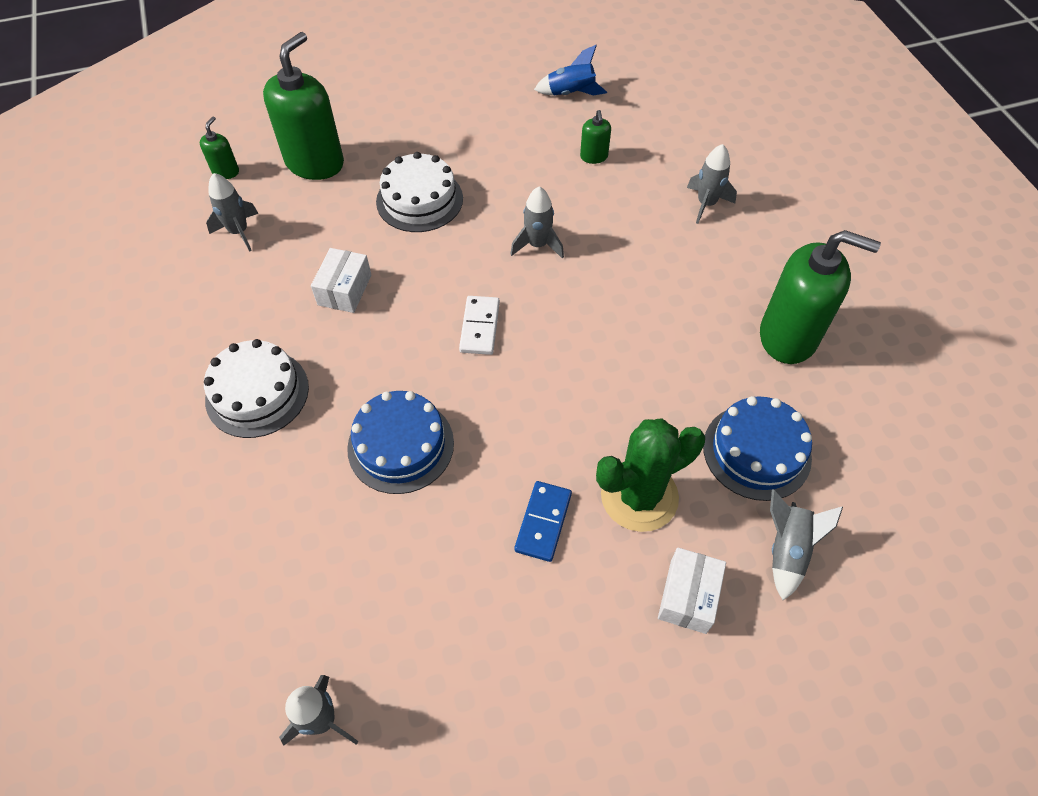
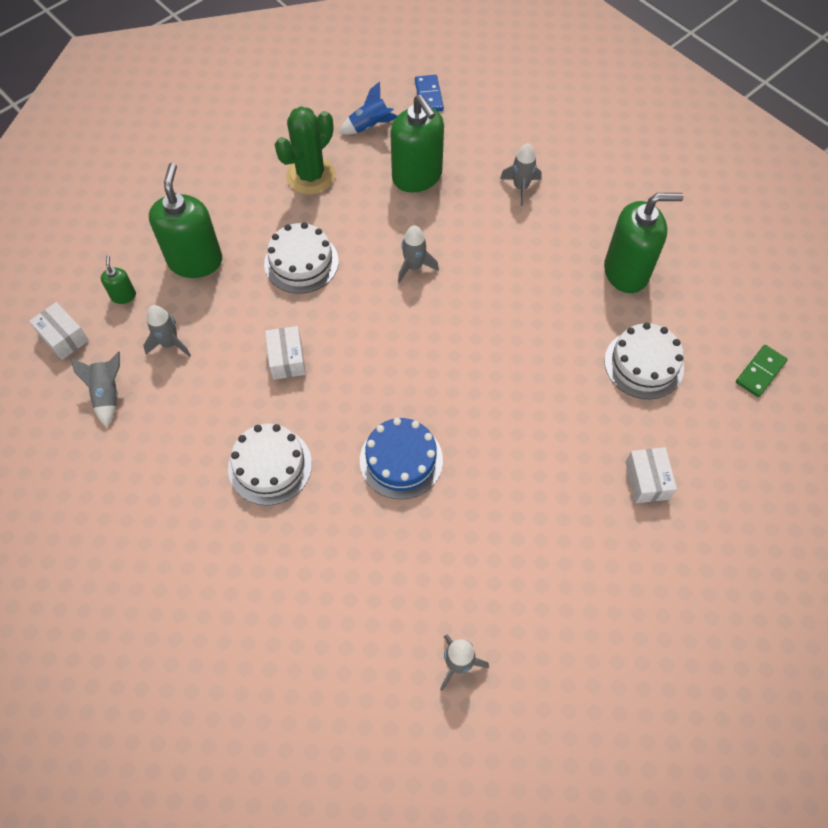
camera: 25 degrees left, 5 degrees up
(145, 190) = (63, 337): none -> white box
(479, 327) = (407, 348): white domino -> none
(543, 522) = (529, 472): blue domino -> blue domino (428, 96)
(594, 157) = (417, 177): green soap dispenser -> green soap dispenser, size x2.23
(639, 496) = (583, 427): green cactus -> green cactus (311, 176)
(756, 451) = (644, 364): blue cake -> white cake
(787, 550) = (693, 423): grey rocket -> grey rocket (108, 394)
(912, 522) = (760, 372): none -> green domino

